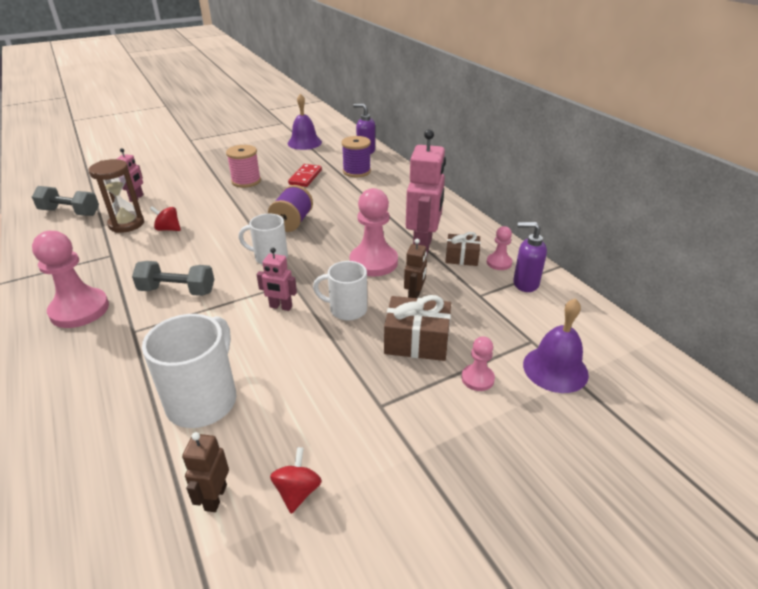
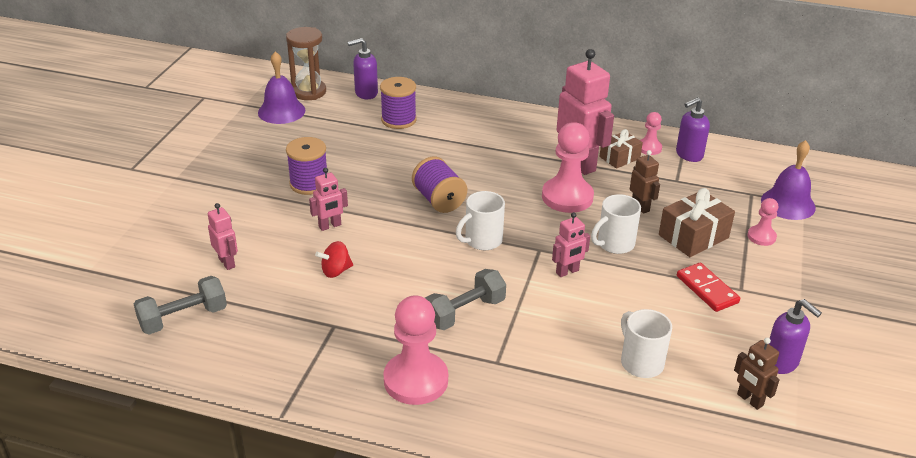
camera: 45 degrees left, 0 degrees up
(126, 224) = (280, 292): brown hourglass -> brown hourglass (309, 92)
(204, 400) = (640, 362): white mug -> white mug, size x0.65
(212, 206) = (330, 226): none -> pink robot
(246, 181) = (309, 184): pink spool -> purple spool
(297, 491) = (781, 363): red spinning top -> purple soap dispenser
(305, 177) = (361, 150): red domino -> red domino (707, 289)

